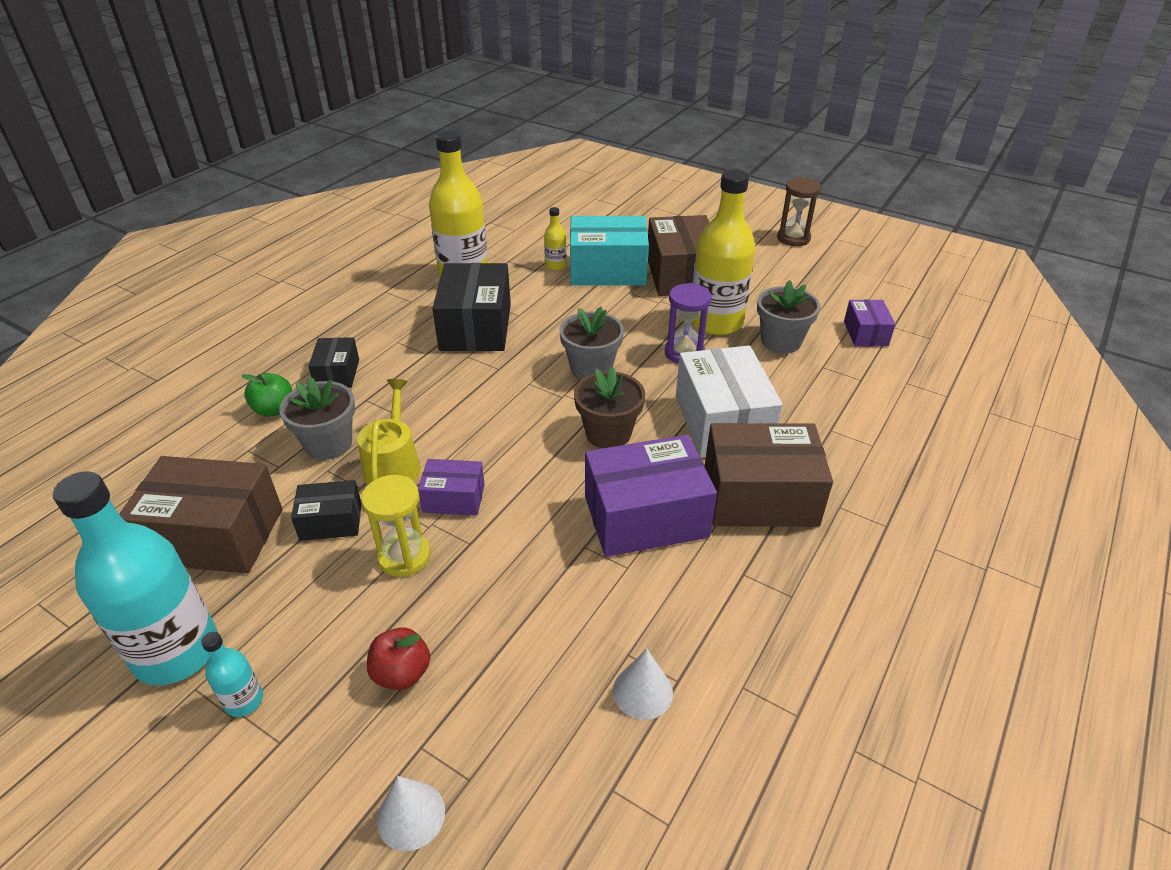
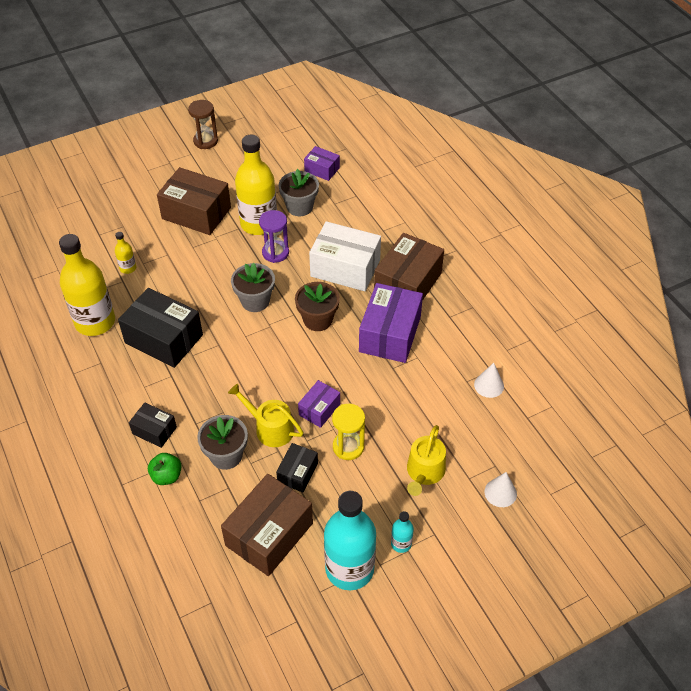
camera: 60 degrees left, 10 degrees up
(402, 673) = (424, 472): red apple -> yellow watering can
(607, 270) = (158, 245): turquoise box -> none

